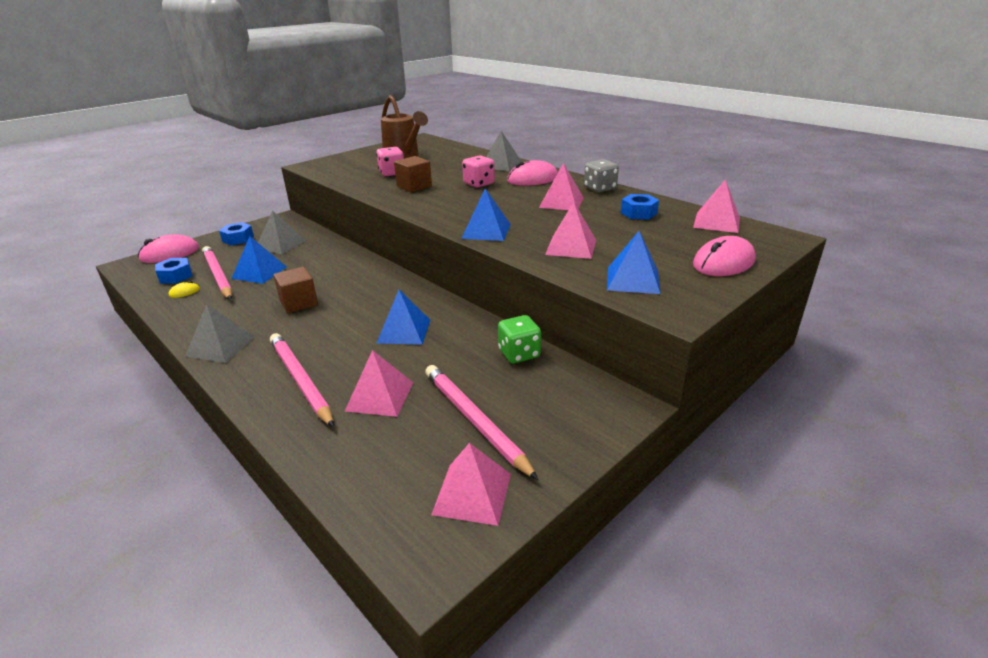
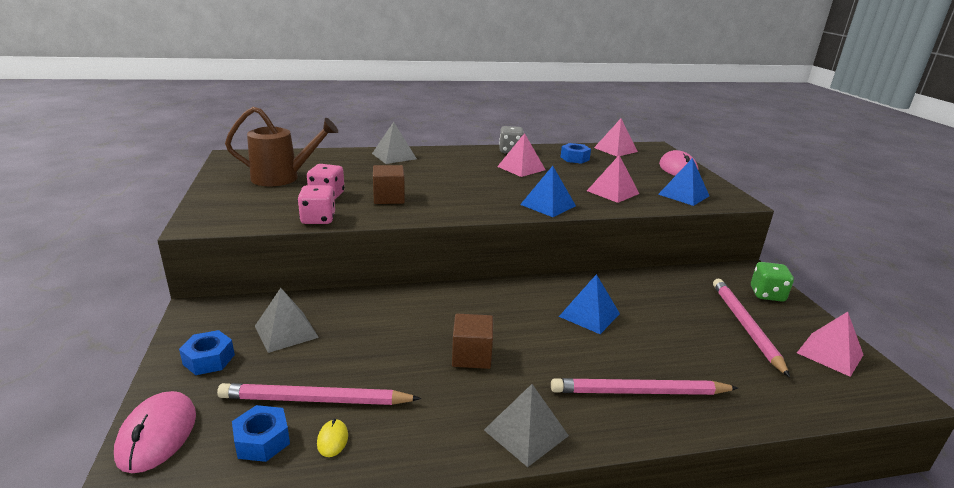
camera: 60 degrees left, 5 degrees down
(259, 272) = (353, 365): blue pyramid -> none
(380, 396) = (691, 356): pink pyramid -> none
(475, 421) = (745, 326): pink pencil -> pink pencil turned 90 degrees clockwise
(479, 184) = (430, 176): pink dice -> pink dice (318, 219)
(519, 354) = (664, 281): green dice -> green dice (767, 294)
(532, 179) = (452, 159): pink mouse -> none

